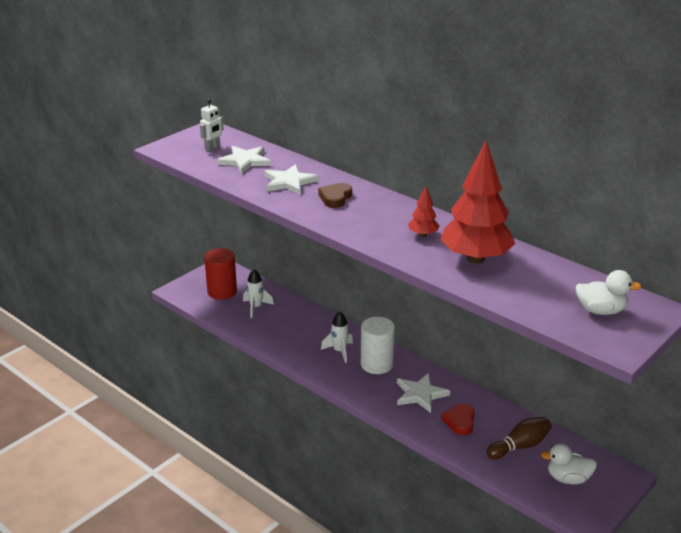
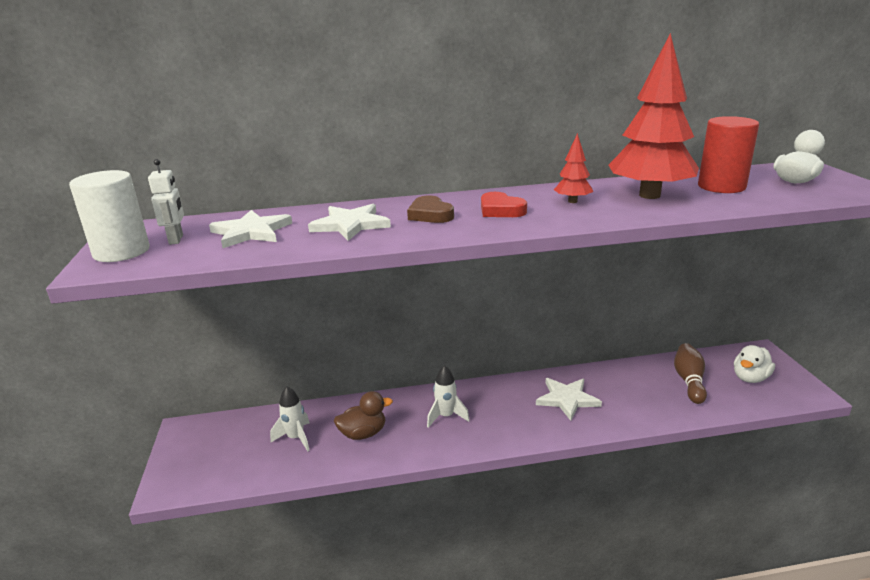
camera: 50 degrees left, 5 degrees down
(222, 292) = (229, 450): red cylinder -> red cylinder (721, 186)
(287, 328) = (363, 433): none -> brown duck
(377, 364) = (493, 403): white cylinder -> white cylinder (121, 252)
(460, 421) = (628, 396): red heart -> red heart (500, 210)

